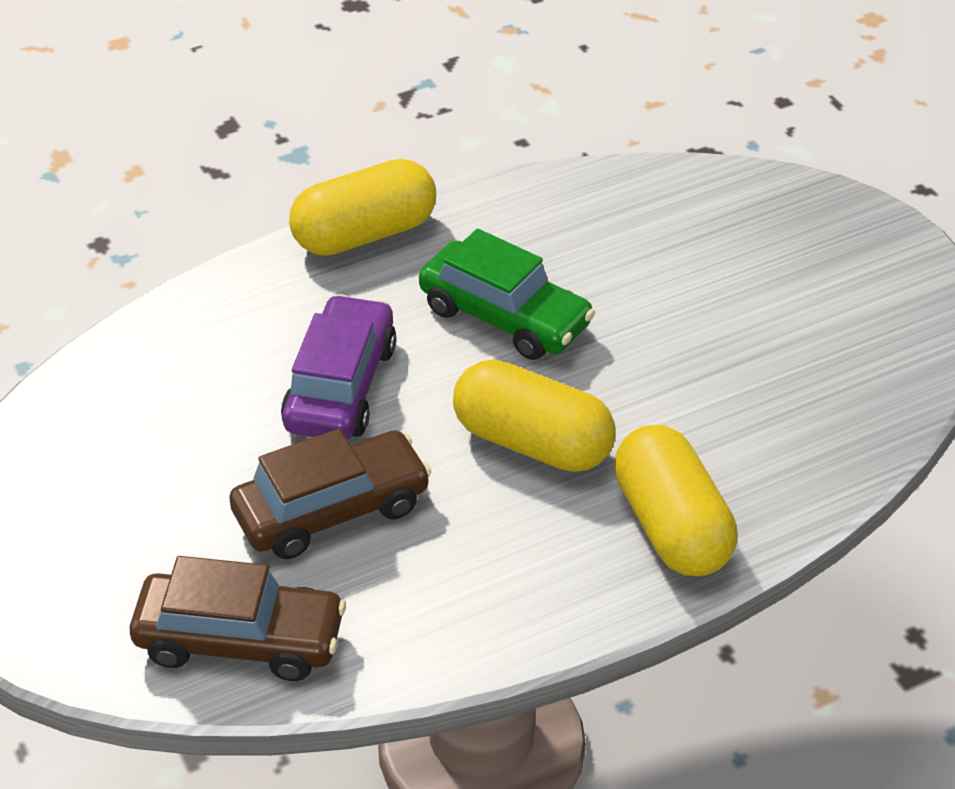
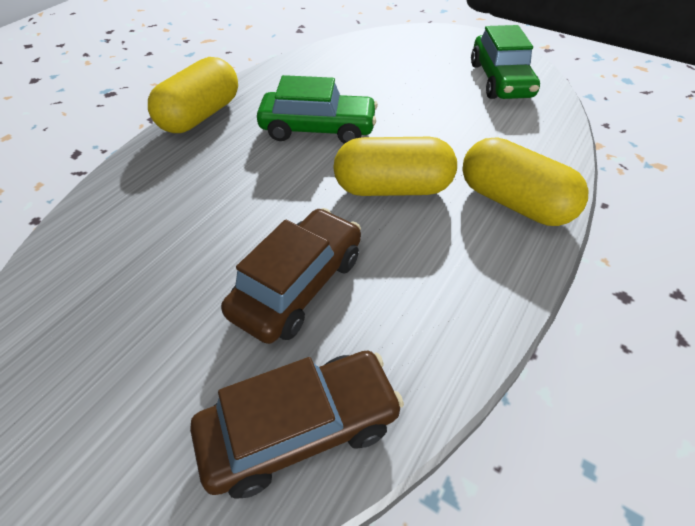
camera: 30 degrees left, 5 degrees up
(340, 387) = (246, 202): purple car -> none
(852, 338) = (500, 80): none -> green car

